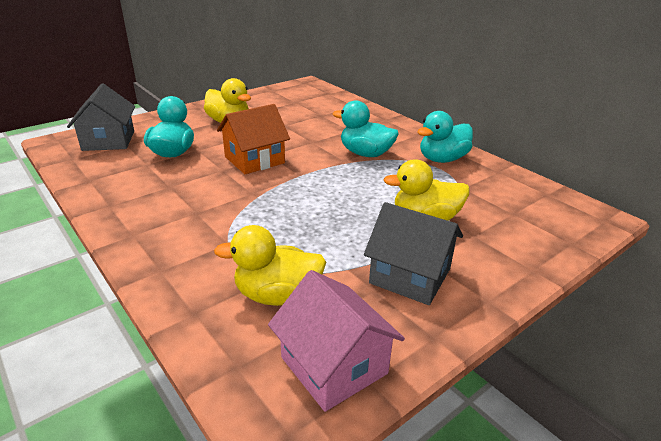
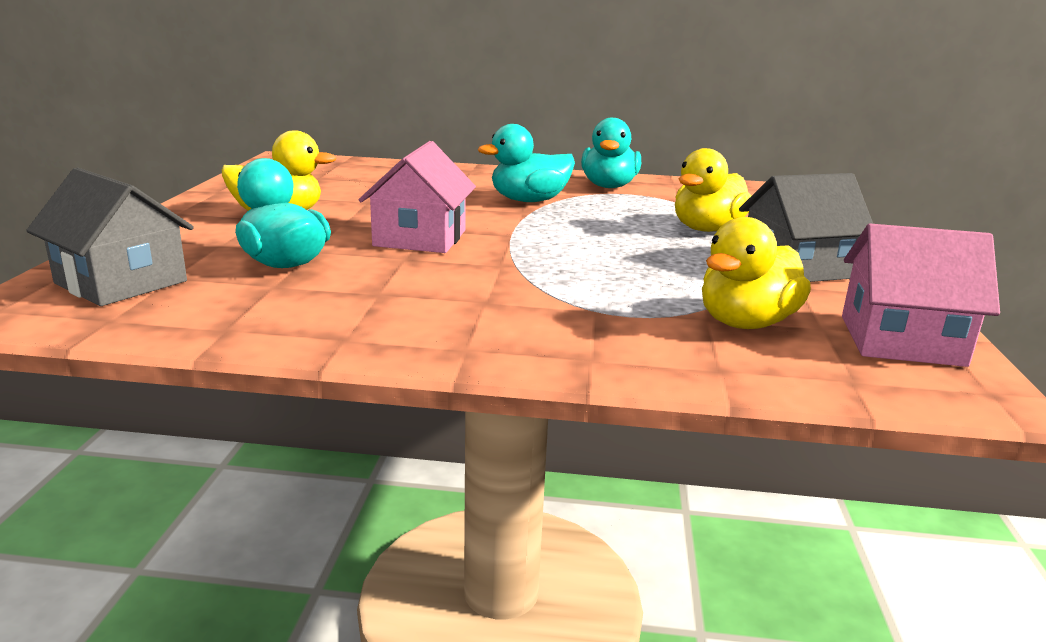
camera: 45 degrees left, 10 degrees down
(254, 160) = (420, 238): orange house -> pink house

